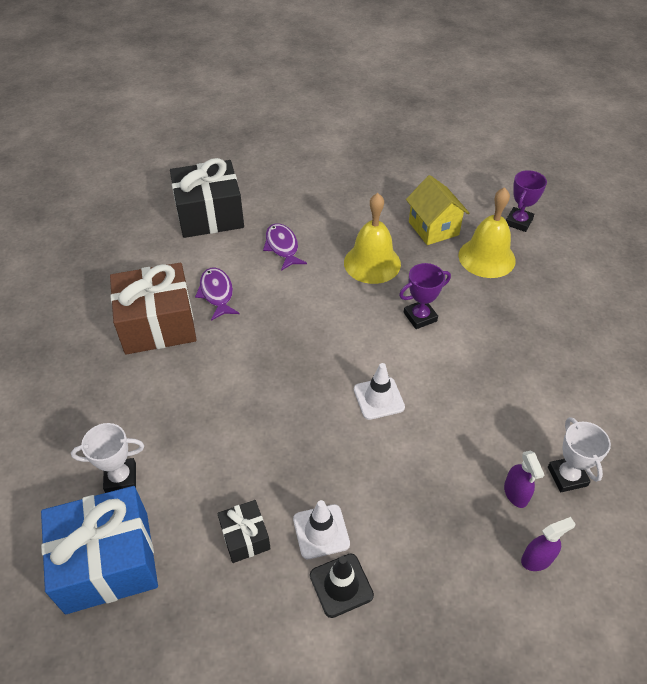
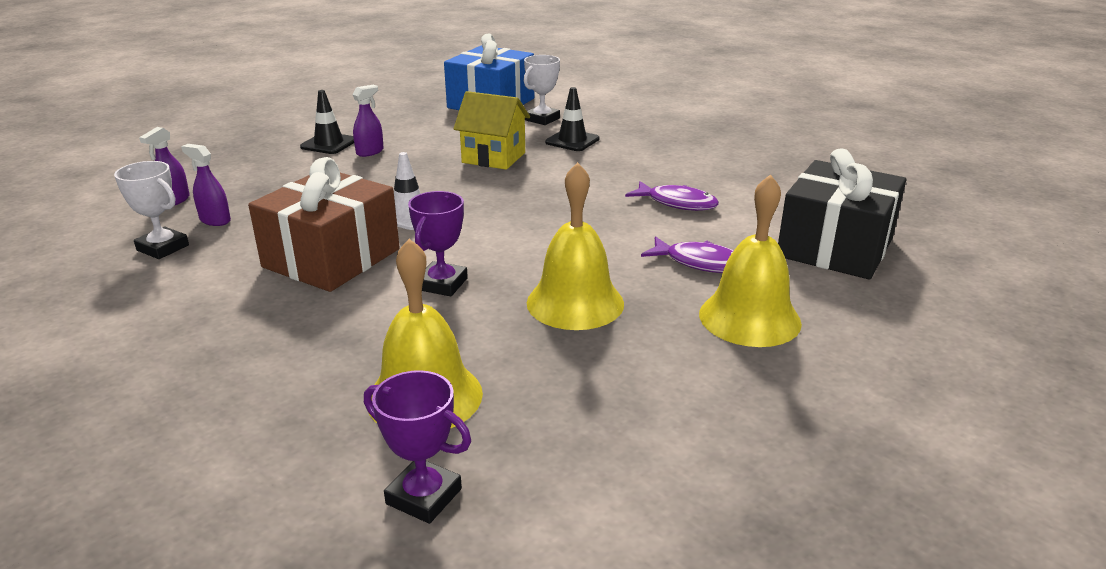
camera: 135 degrees right, 20 degrees down
(157, 416) = (572, 141): none -> black traffic cone
(158, 324) = (678, 169): brown gift -> brown gift (331, 258)
(245, 537) = (421, 133): black gift -> none
(314, 210) = (749, 318): none -> yellow bell
(321, 531) = (370, 152): white traffic cone -> purple spray bottle
(433, 228) = (557, 391): yellow house -> yellow house (493, 158)
(518, 222) = (424, 496): purple trophy -> purple trophy turned 45 degrees counterclockwise

